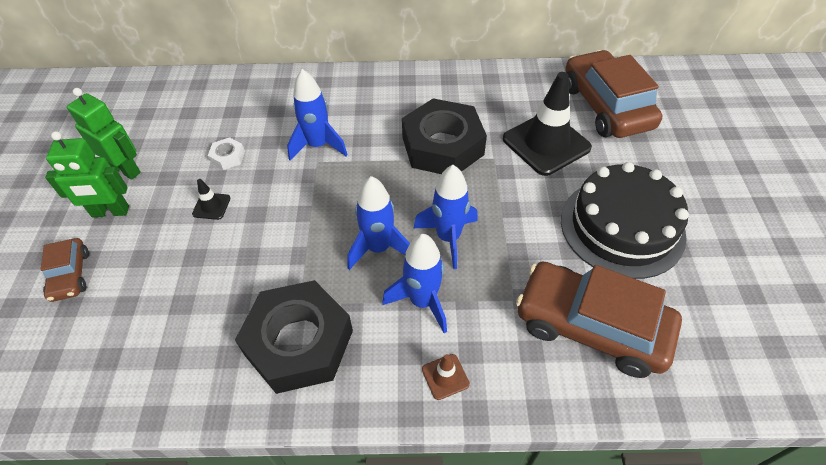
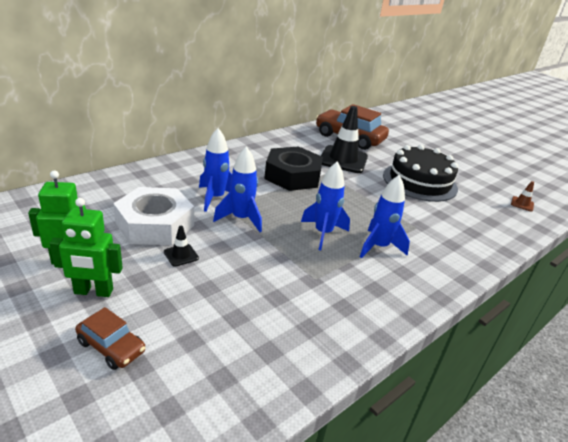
camera: 45 degrees left, 20 degrees down
(110, 212) = (93, 292): green robot -> green robot turned 45 degrees clockwise
(228, 157) = (155, 224): white nut -> white nut, size x2.46
(299, 342) = (342, 297): black nut -> none
(445, 376) = (433, 273): brown traffic cone -> brown traffic cone (522, 204)
(448, 238) = (352, 214): blue rocket -> blue rocket (241, 219)
(591, 326) = (460, 223): brown car -> none

